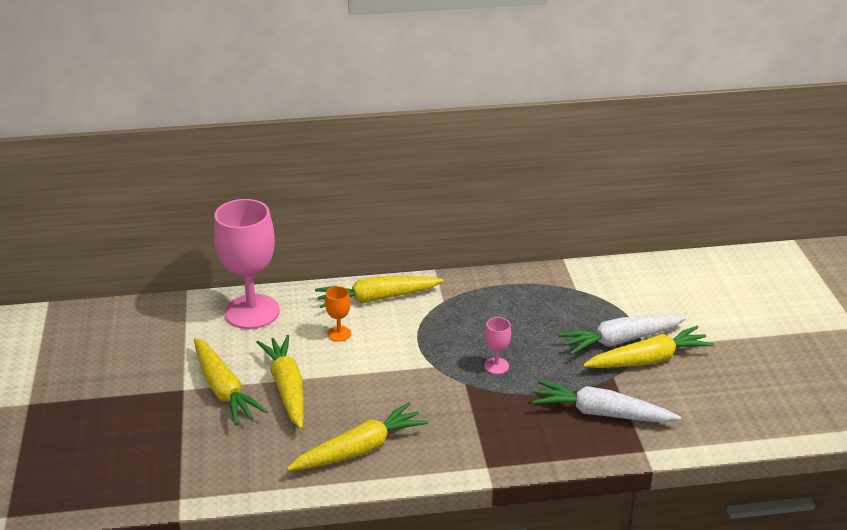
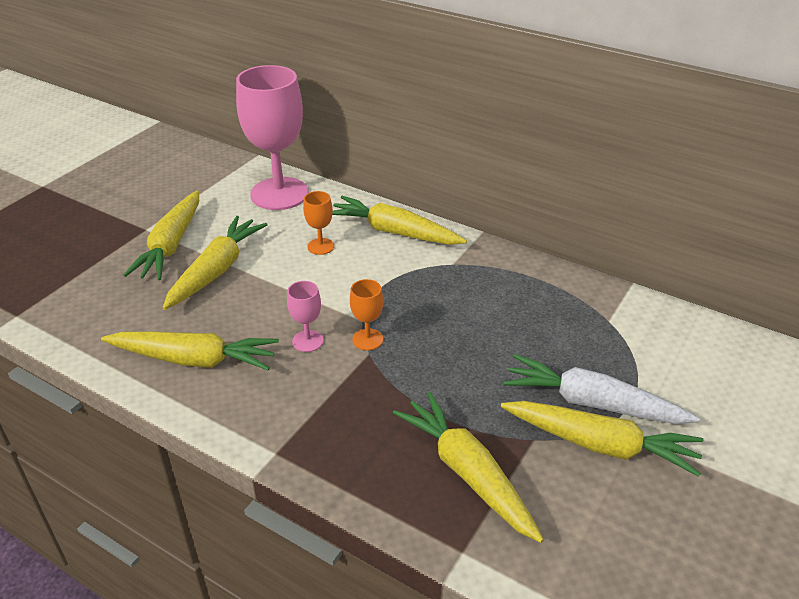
camera: 40 degrees right, 5 degrees up
(453, 375) = (367, 339): none -> orange goblet
(496, 366) = (421, 354): pink goblet -> pink goblet (307, 341)
(602, 413) = (468, 473): white carrot -> yellow carrot

